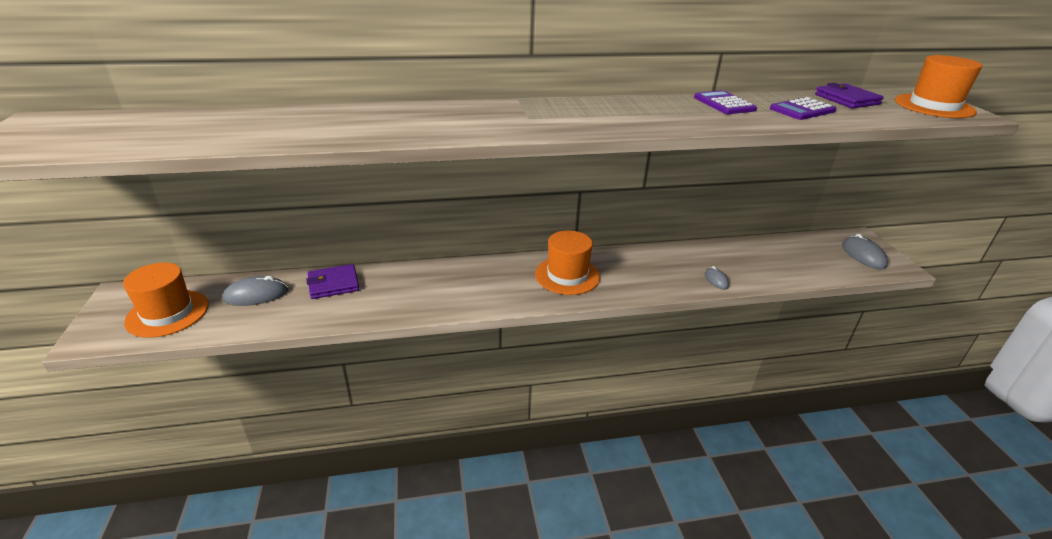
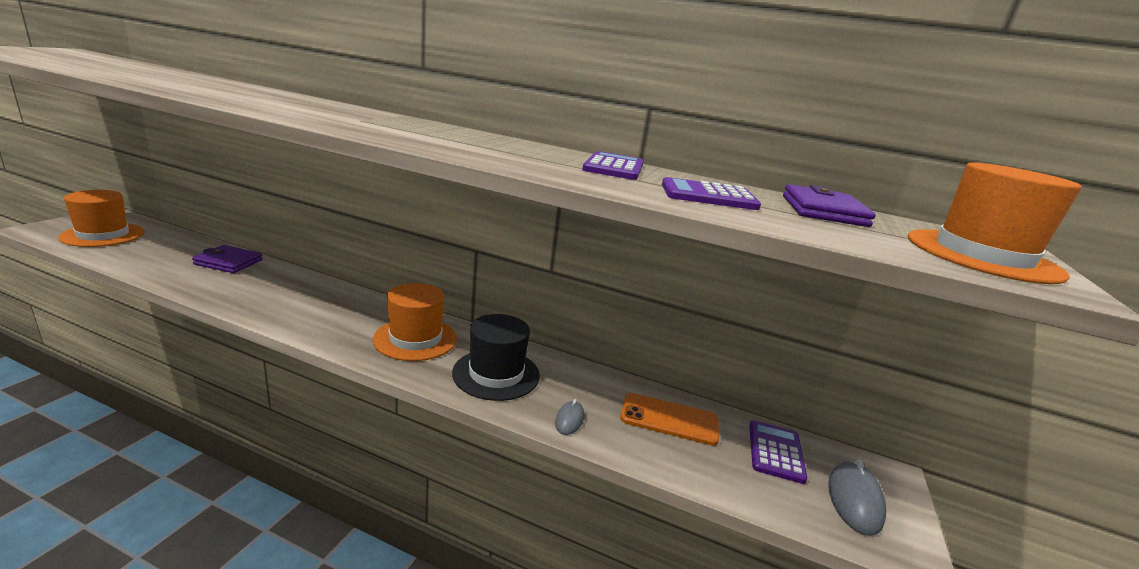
camera: 30 degrees right, 10 degrees down
(256, 295) = (170, 247): grey mouse -> none
(644, 274) = (496, 374): none -> black hat
(753, 255) = (669, 419): none -> orange phone
(812, 248) = (775, 452): none -> purple calculator

